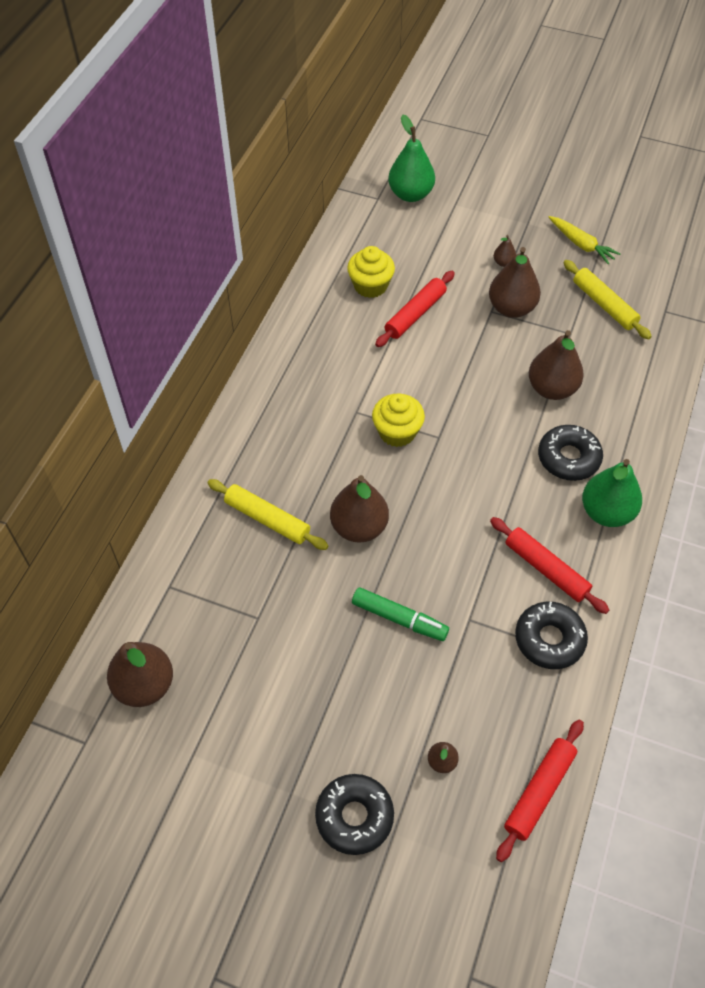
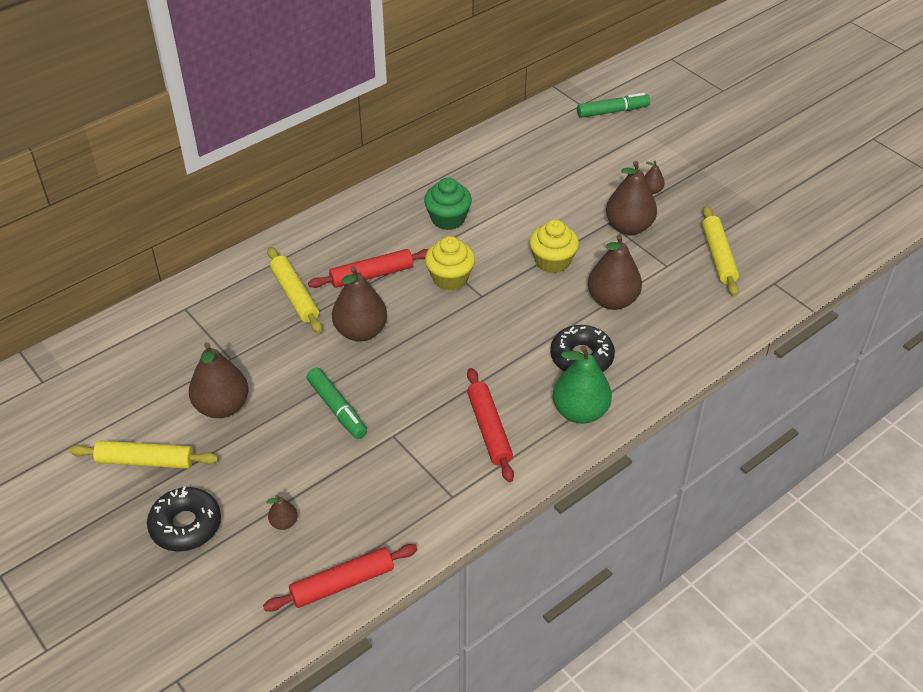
camera: 30 degrees right, 10 degrees down
(144, 685) = (113, 364): brown pear -> brown pear (222, 406)
(262, 771) = (146, 461): none -> yellow rolling pin
(348, 370) = (448, 219): none -> green cupcake
(370, 286) = (519, 165): yellow cupcake -> yellow cupcake (552, 261)
(410, 194) = (612, 111): green pear -> green marker
(415, 314) = (539, 200): red rolling pin -> red rolling pin (371, 275)
(549, 639) = (447, 481): black donut -> none
(581, 244) = (737, 202): yellow carrot -> none

